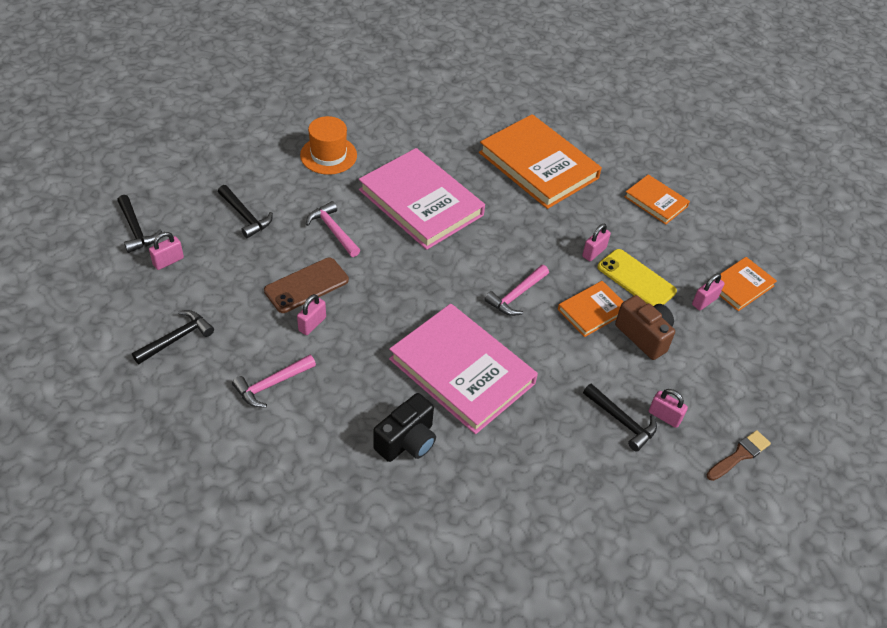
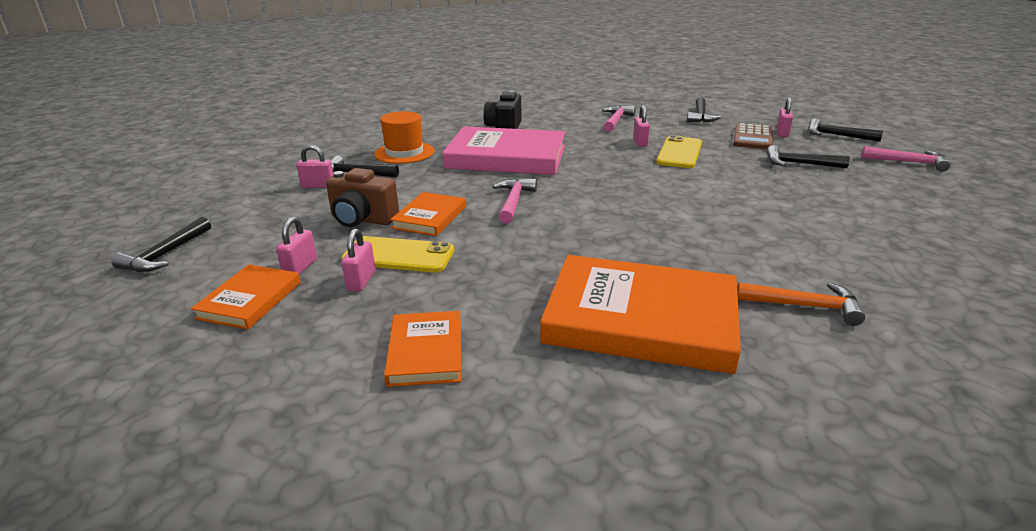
camera: 150 degrees right, 20 degrees down
(207, 269) = (753, 138): none -> brown calculator
(306, 285) = (679, 153): brown phone -> yellow phone
(328, 155) = (850, 222): orange hat -> orange hat (404, 153)
(333, 230) = (725, 180): pink hammer -> pink hammer (908, 162)
(421, 202) = (699, 225): pink book -> none
(452, 131) = (804, 306): none -> orange hammer
(594, 252) = (468, 259): pink padlock -> pink padlock (361, 281)
(656, 201) = (425, 352): orange book -> orange book turned 75 degrees clockwise
(739, 455) = (239, 188): brown brush -> none
(799, 369) = (166, 254): none -> black hammer

